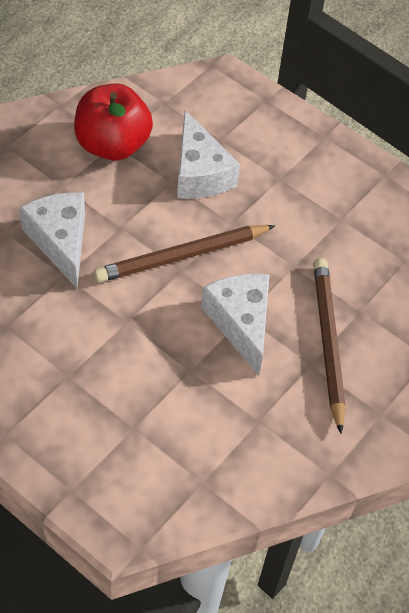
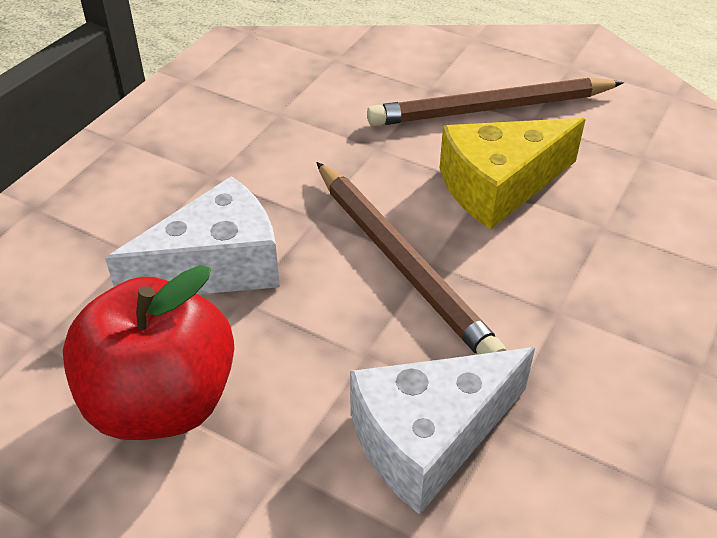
camera: 95 degrees left, 10 degrees down
(240, 323) = (499, 186): white cheese -> yellow cheese

